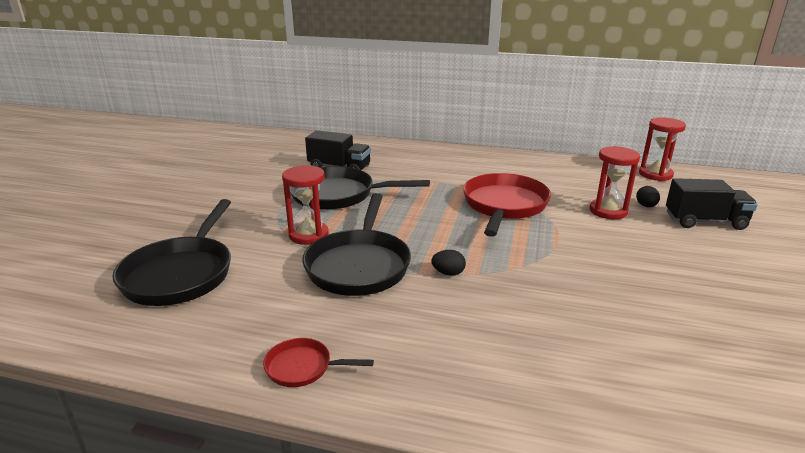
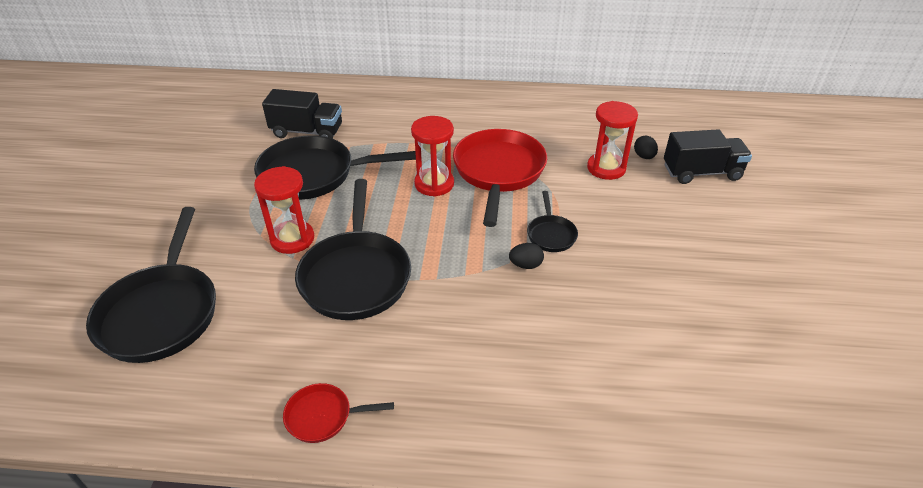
camera: 10 degrees left, 15 degrees up
(448, 273) = (451, 274): black egg -> black egg (525, 265)
(550, 253) = (551, 234): none -> black pan
(655, 174) = (652, 108): red hourglass -> red hourglass (434, 184)

